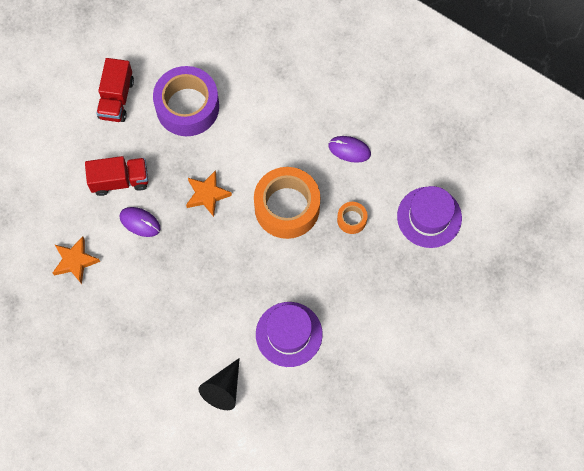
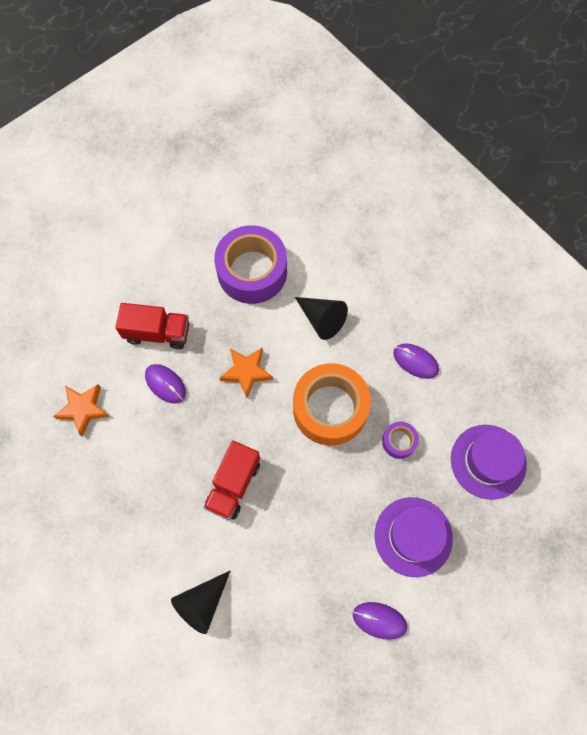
camera: 15 degrees right, 0 degrees up
(116, 98) = (180, 244): red truck -> red truck (233, 485)
(260, 134) = (322, 319): none -> black cone
(289, 334) = (294, 557): purple hat -> purple hat (413, 536)
(351, 219) = (399, 441): orange tape -> purple tape
(371, 364) = (379, 620): none -> purple mouse

